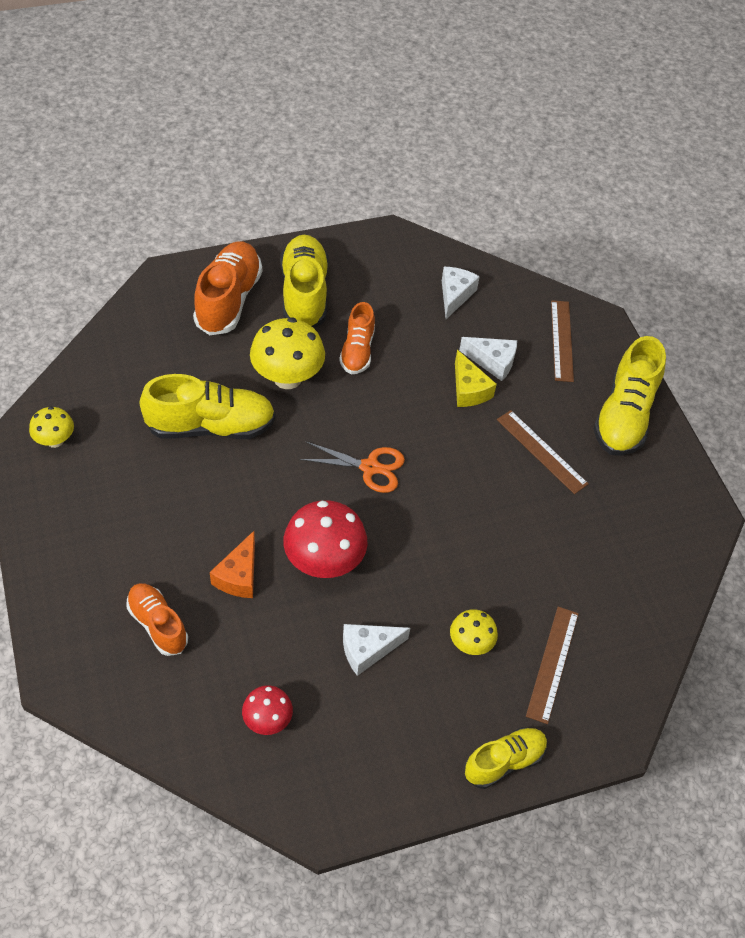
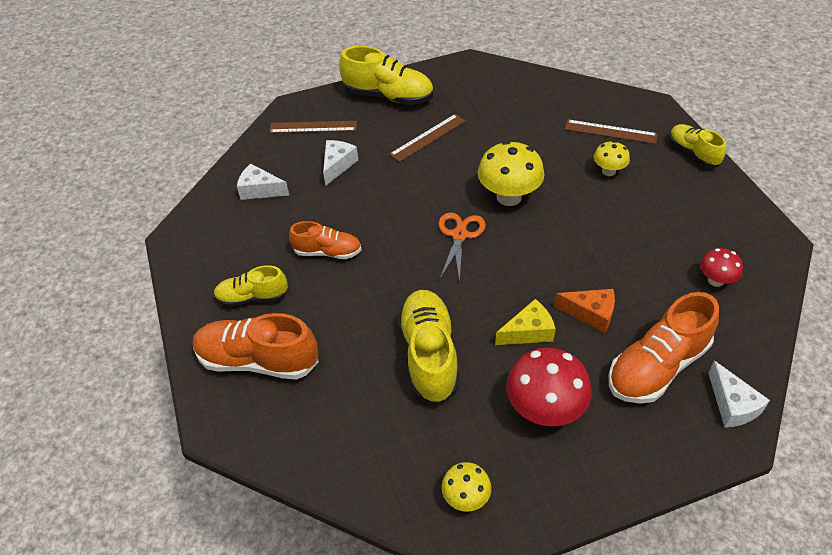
camera: 85 degrees left, 5 degrees down
(158, 624) = (657, 366): orange shoe -> orange shoe, size x1.64
(287, 378) = (363, 300): yellow mushroom -> yellow mushroom (509, 197)
(304, 294) = (253, 297): yellow shoe -> yellow shoe, size x0.61
(324, 562) = (561, 258): red mushroom -> red mushroom (544, 409)
(368, 650) = (633, 226): white cheese -> white cheese (732, 405)
(468, 389) = (369, 178): yellow cheese -> yellow cheese (528, 332)

